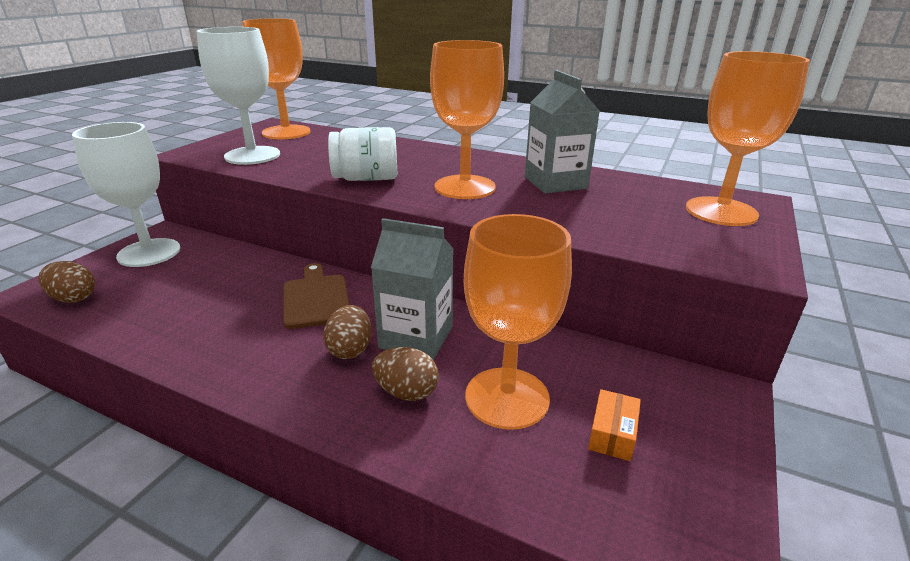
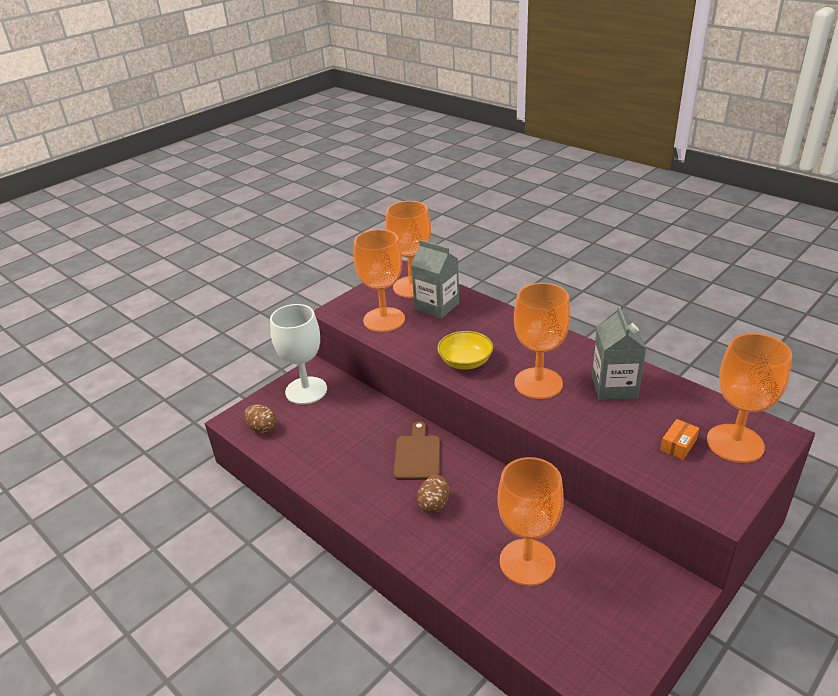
camera: 20 degrees right, 5 degrees up
(252, 155) = (384, 320): white goblet -> orange goblet
(366, 178) = (465, 362): white jar -> yellow bowl
(406, 392) = (464, 545): brown egg -> none
(416, 337) = (480, 502): grey carton -> grey carton (436, 306)
(612, 434) = (586, 602): orange box -> orange box (678, 445)

